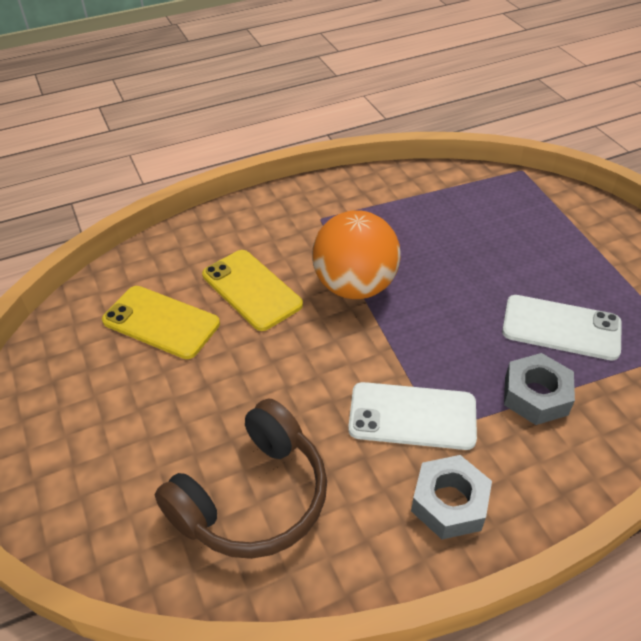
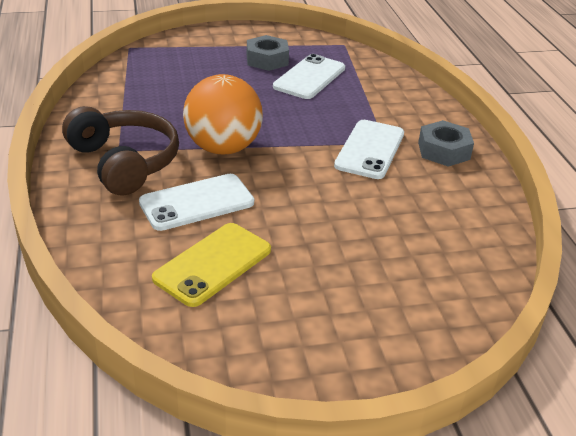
camera: 80 degrees left, 10 degrees down
(251, 290) = (197, 203): yellow phone -> white phone
(253, 497) = (428, 232): brown headphones -> brown headphones (124, 162)
(535, 395) = (365, 101): grey nut -> grey nut (267, 60)

